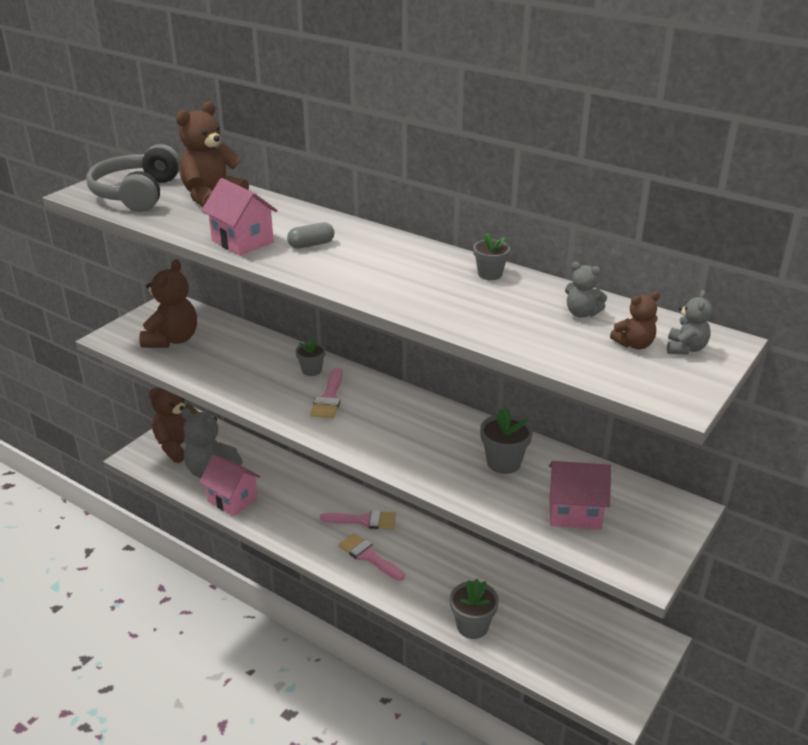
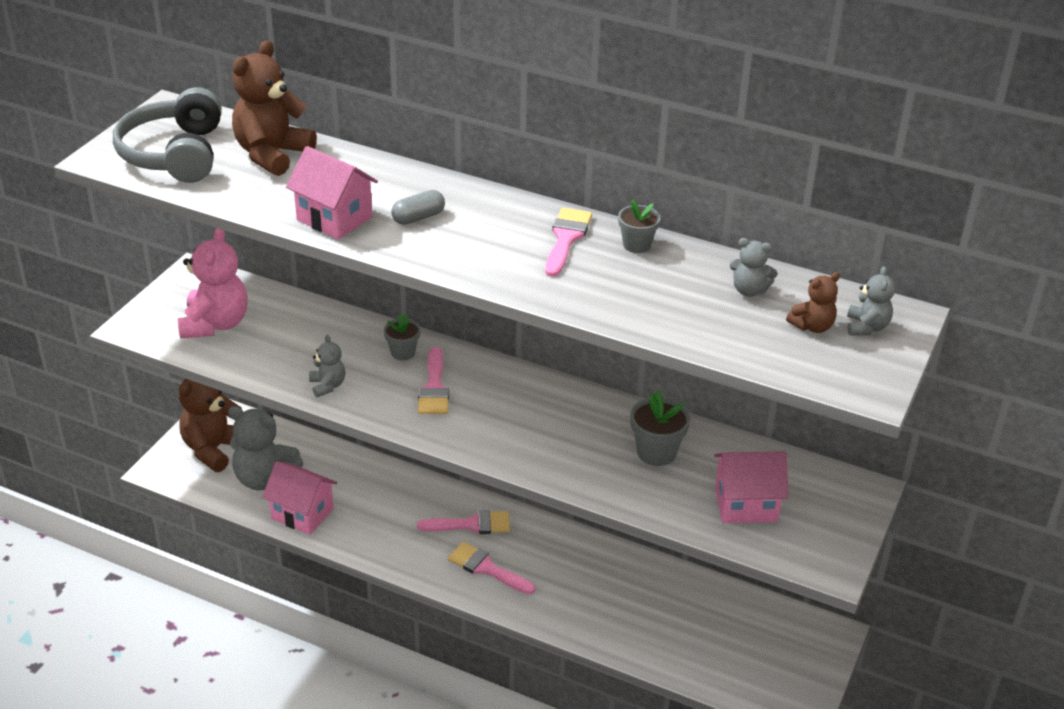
camera: 10 degrees left, 5 degrees up
(172, 340) = (215, 324): brown teddy bear -> pink teddy bear
(244, 390) = (327, 386): none -> grey teddy bear
(430, 266) = (566, 238): none -> pink brush
(472, 626) = (624, 638): grey flower pot -> none

